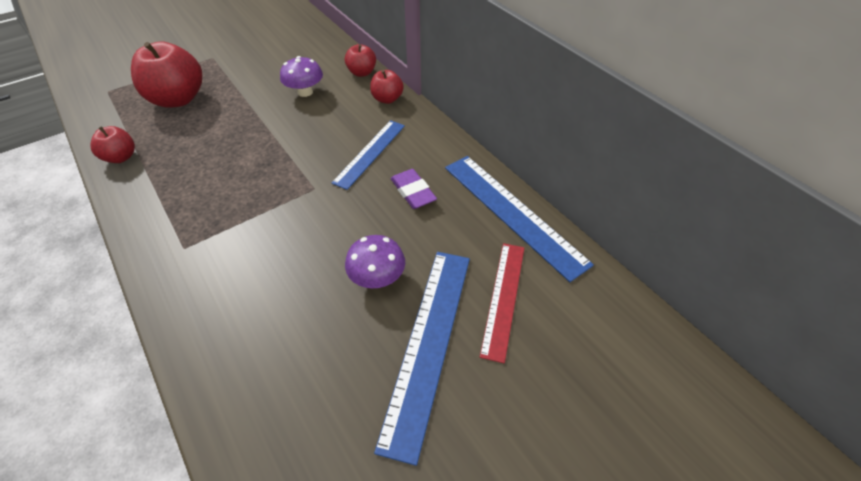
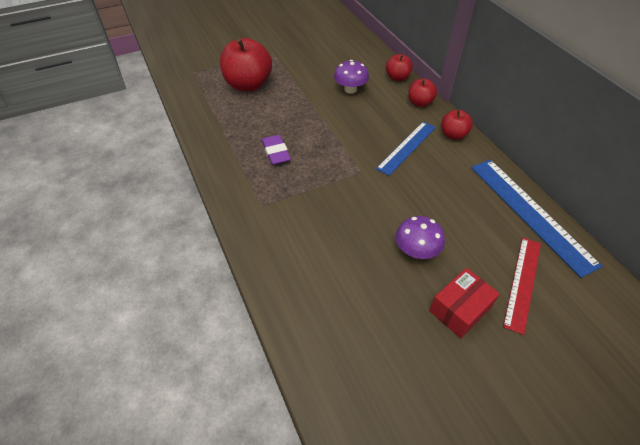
camera: 10 degrees right, 0 degrees up
(121, 157) = (208, 127): red apple -> red apple (453, 135)
(413, 192) = (444, 184): purple eraser -> purple eraser (276, 152)
(428, 343) = (460, 309): blue ruler -> red box

